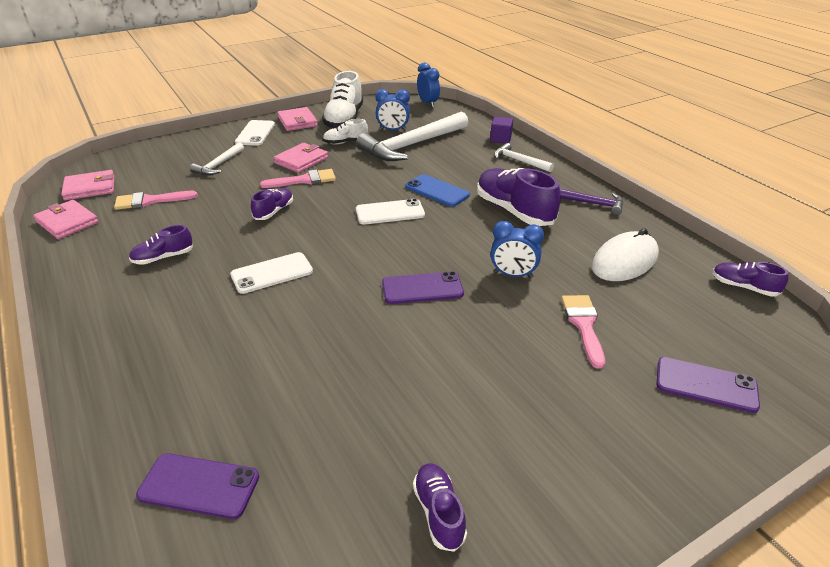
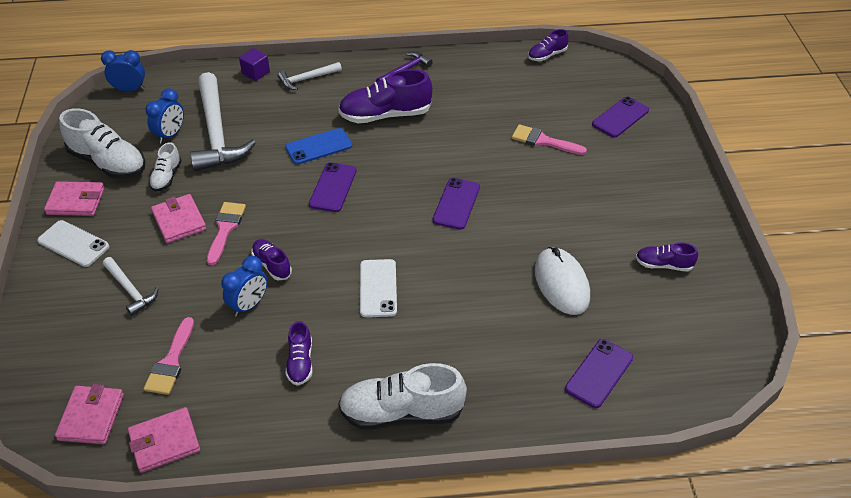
camera: 65 degrees left, 10 degrees up
(110, 333) = (401, 412): none -> white shoe
(390, 212) = (333, 187): white phone -> purple phone
(513, 275) = (469, 150): blue clock -> blue clock (249, 305)
(624, 261) = (488, 90): white mouse -> white mouse (561, 283)

